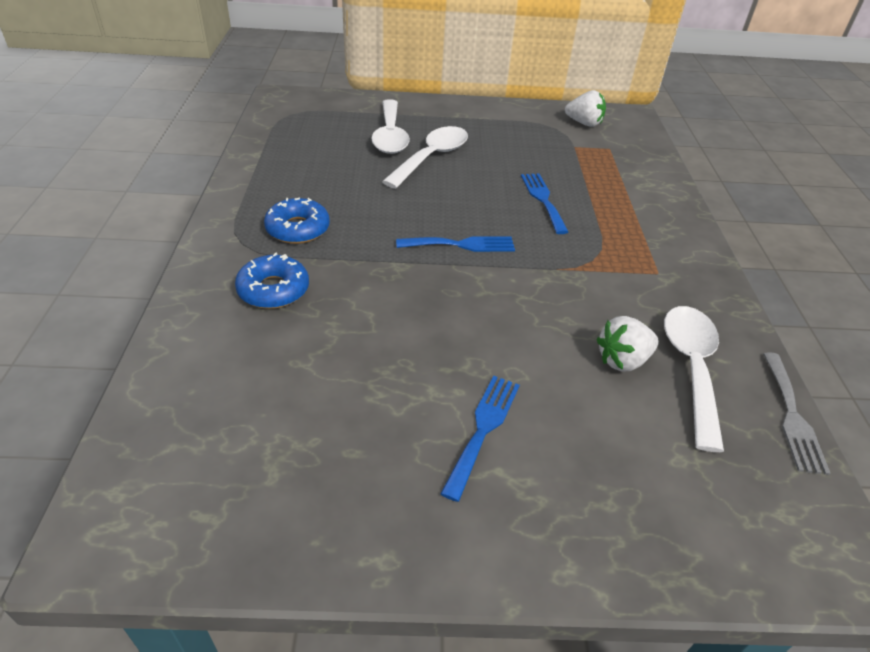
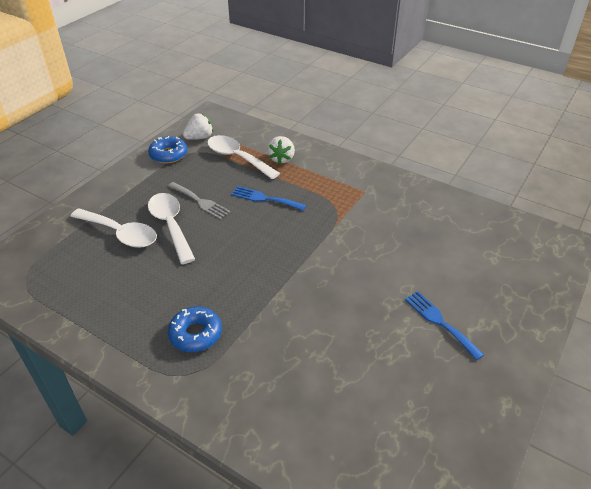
camera: 55 degrees left, 0 degrees up
(273, 290) = (257, 374): blue donut -> blue donut (168, 155)
(461, 245) = (280, 257): blue fork -> none
(622, 360) = (421, 242): white strawberry -> white strawberry (281, 159)
(691, 368) = (440, 221): white spoon -> white spoon (237, 158)
(792, 416) = (487, 208): grey fork -> grey fork (200, 201)

